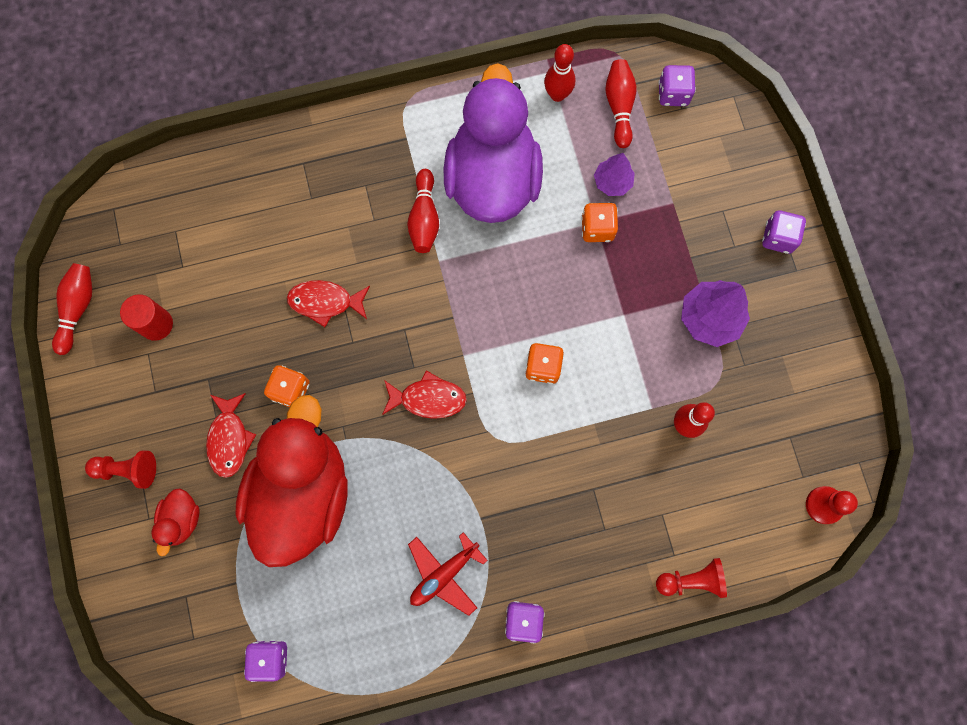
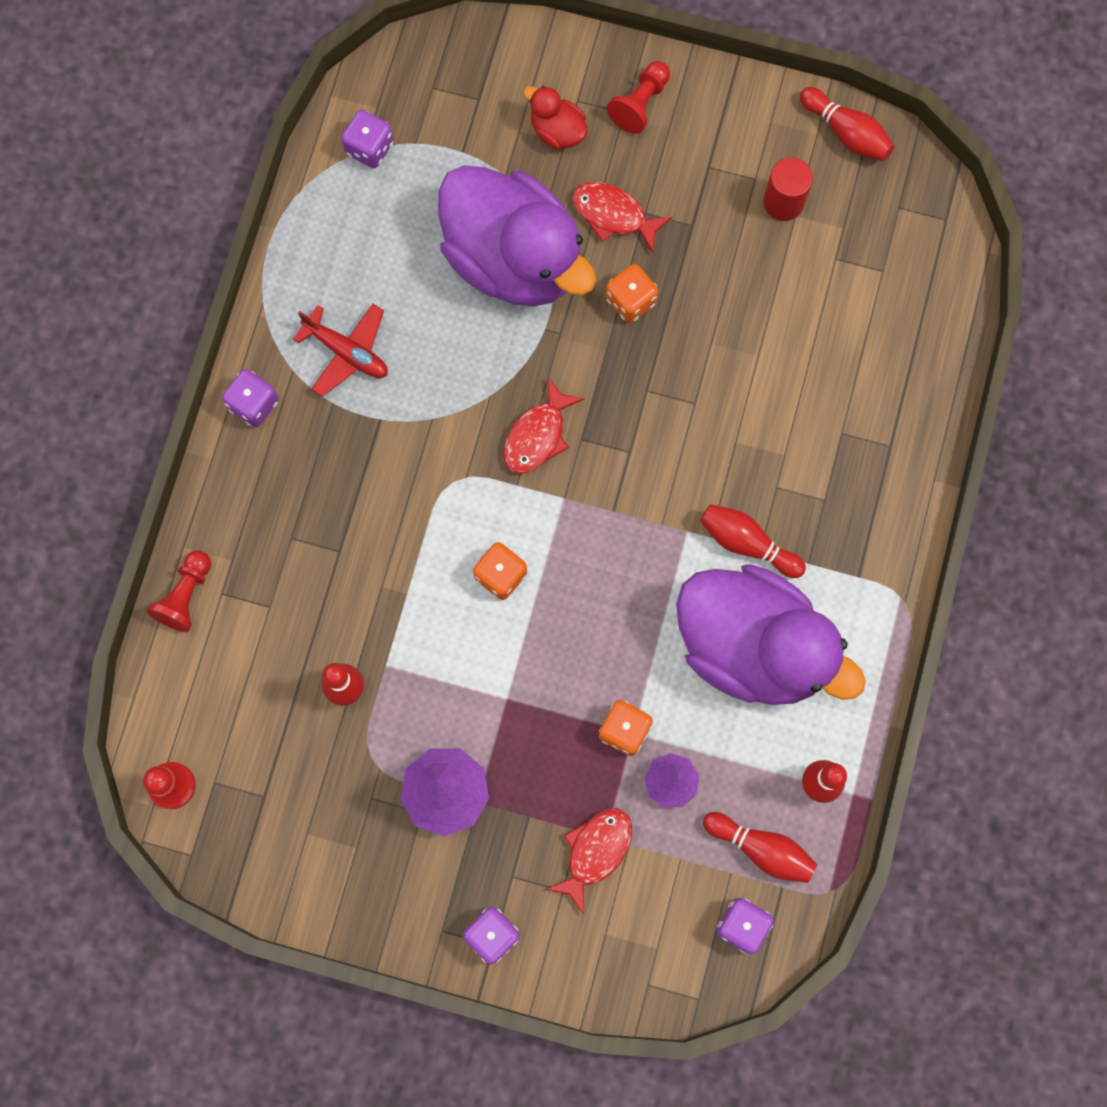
camera: 120 degrees right, 0 degrees up
(303, 493) = (514, 258): red duck -> purple duck
(325, 302) = (709, 385): red fish -> red fish (595, 852)
(444, 574) = (347, 352): red plane -> red plane turned 135 degrees clockwise

